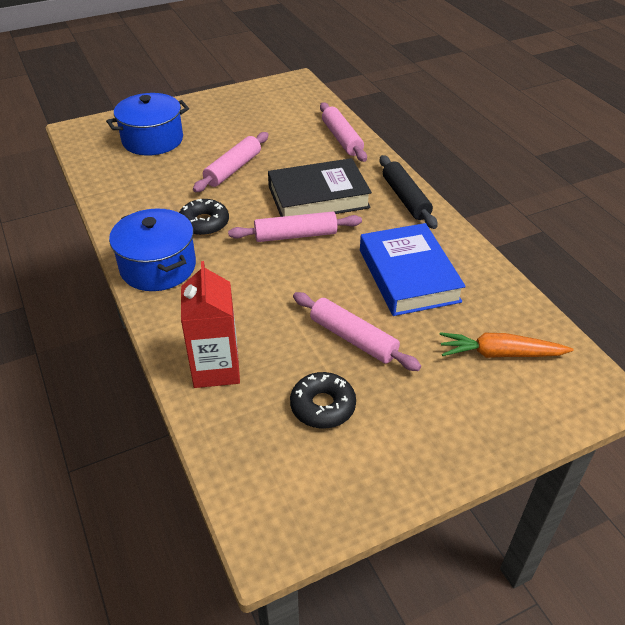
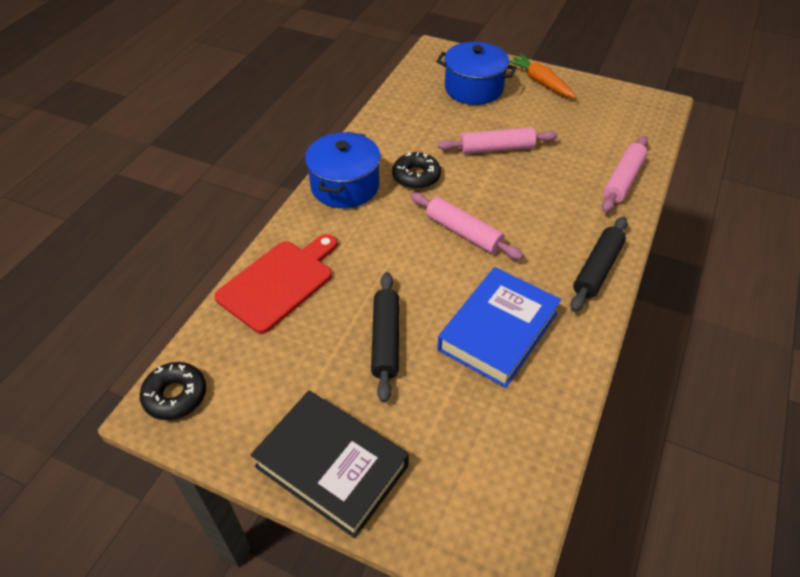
camera: 50 degrees right, 5 degrees up
(216, 368) = (279, 282): red carton -> red cutting board
(318, 197) = (526, 215): black book -> black book (331, 466)
(322, 406) = (298, 365): black donut -> black donut (175, 395)
(353, 338) = (385, 340): pink rolling pin -> black rolling pin
(500, 354) = (469, 452): orange carrot -> orange carrot (540, 82)

